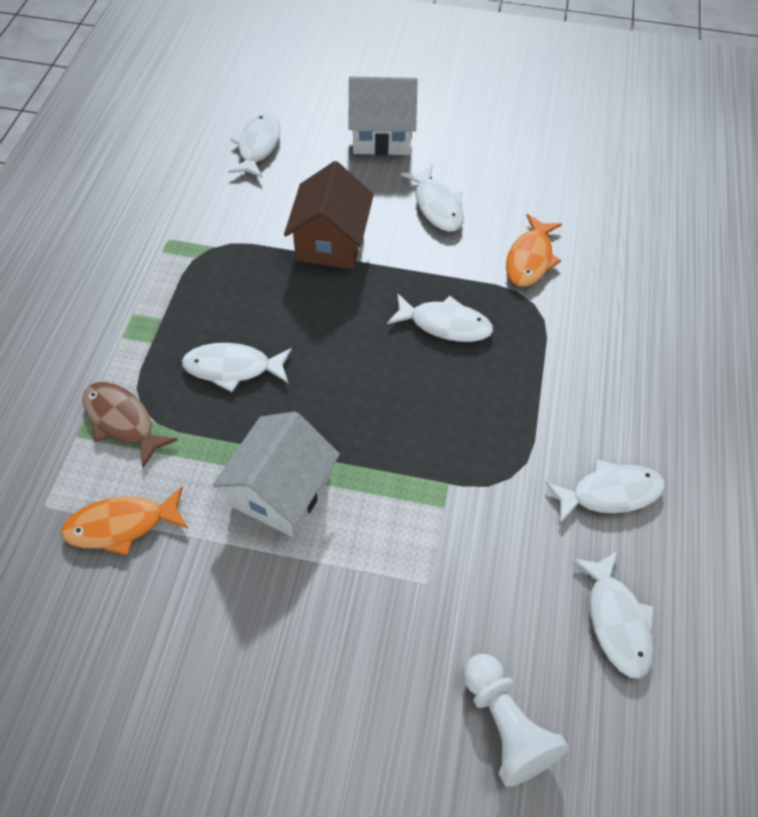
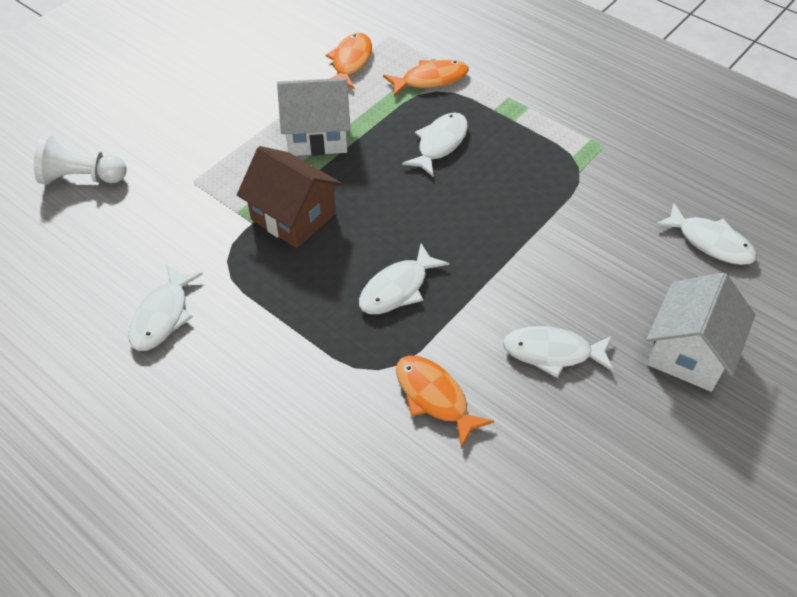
camera: 120 degrees right, 5 degrees down
(122, 421) = (430, 80): brown fish -> orange fish
(281, 491) = (317, 136): white house -> white house turned 60 degrees counterclockwise
(331, 242) = (544, 248): brown house -> brown house (293, 216)
(616, 621) = (80, 264): white fish -> none

